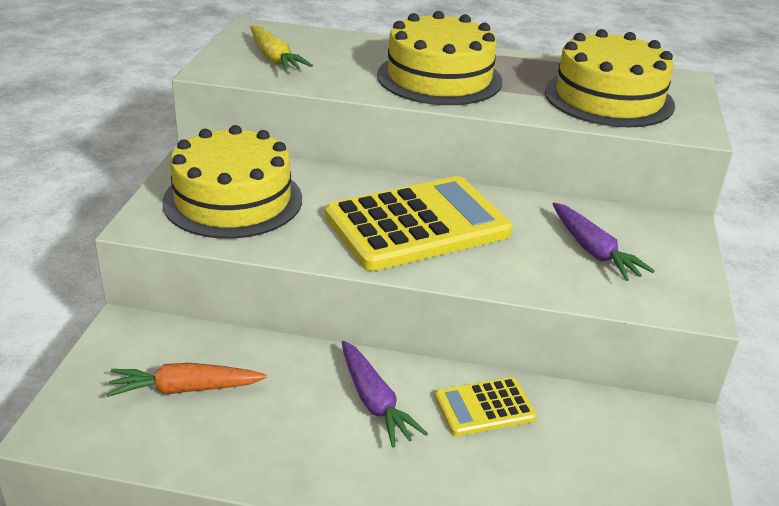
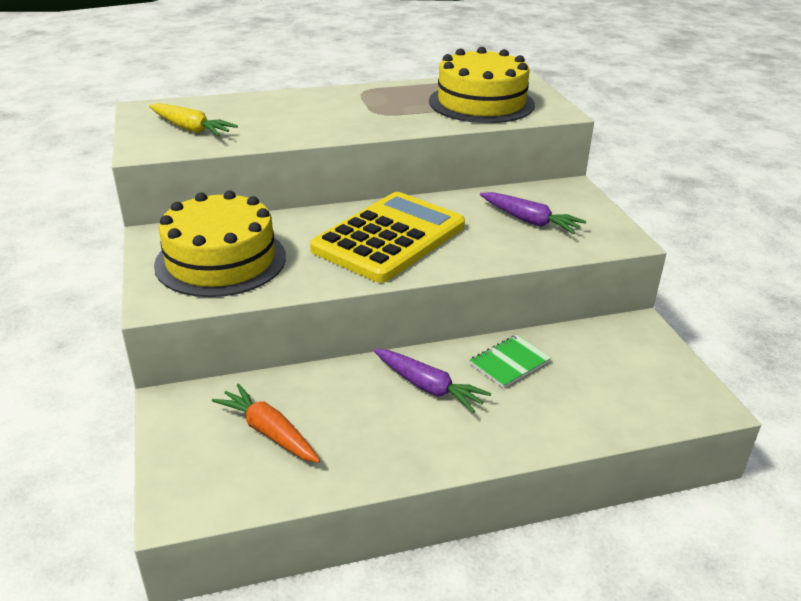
camera: 25 degrees left, 0 degrees up
(185, 389) = (269, 432): orange carrot -> orange carrot turned 75 degrees clockwise
(439, 78) = (344, 115): yellow cake -> none
(484, 407) = (509, 363): yellow calculator -> green notebook

